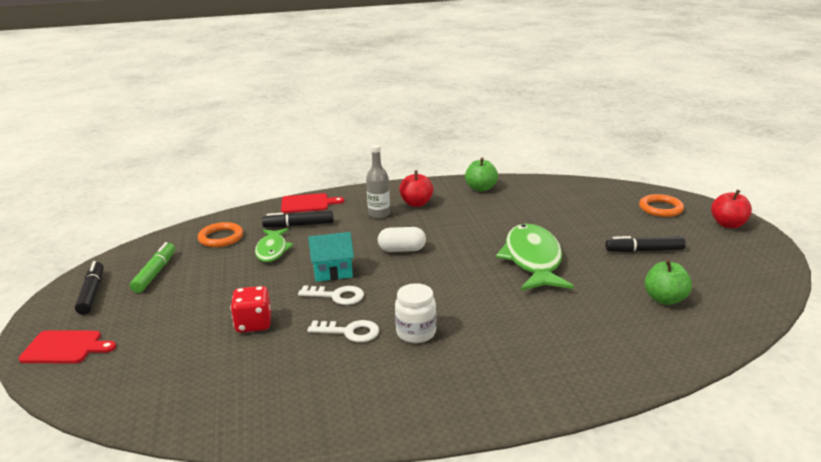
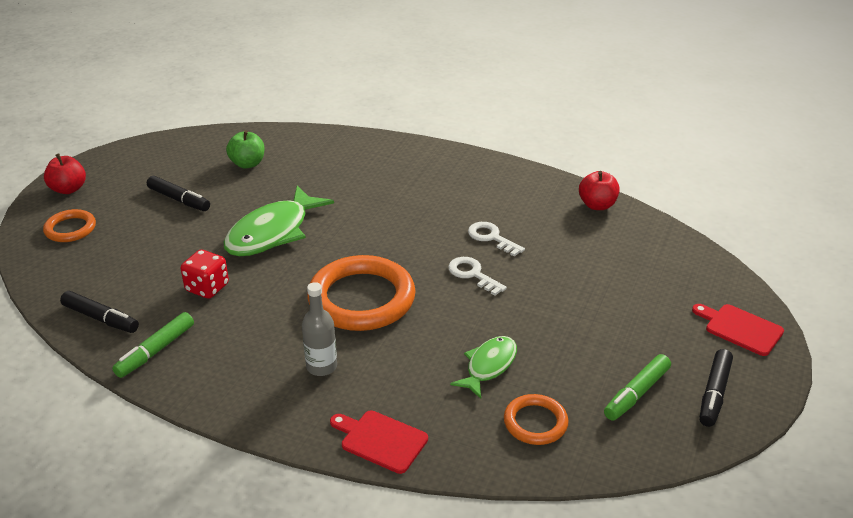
camera: 145 degrees left, 10 degrees up
(253, 324) = (563, 279): red dice -> red dice (207, 288)
(299, 225) = (428, 397): black marker -> black marker (101, 318)
(333, 272) = (452, 303): turquoise house -> none
(402, 250) = (361, 299): white capsule -> orange ring
(416, 203) = (259, 363): red apple -> red apple (597, 205)
(416, 332) = (444, 216): white jar -> none
(481, 188) = (155, 351): green apple -> green marker

